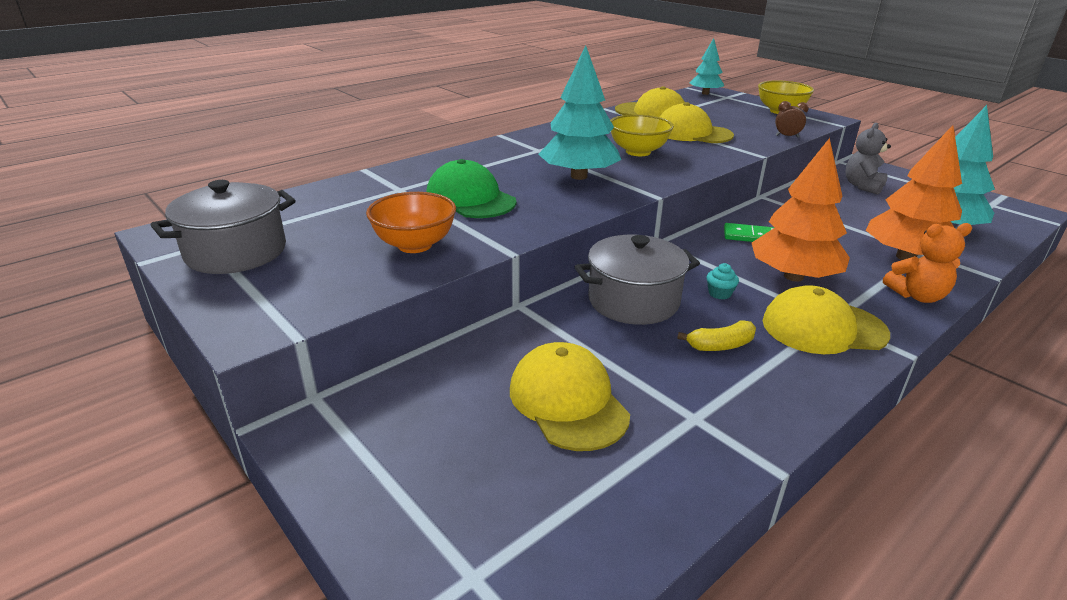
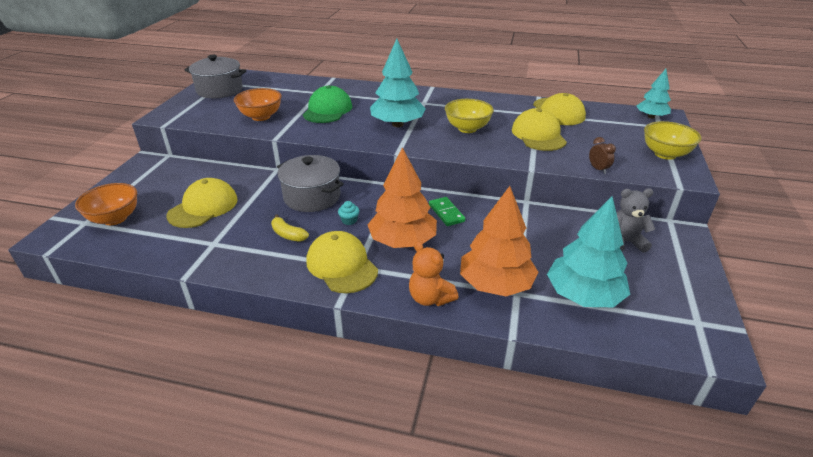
camera: 55 degrees right, 5 degrees up
(502, 523) = (115, 218): none -> orange bowl

